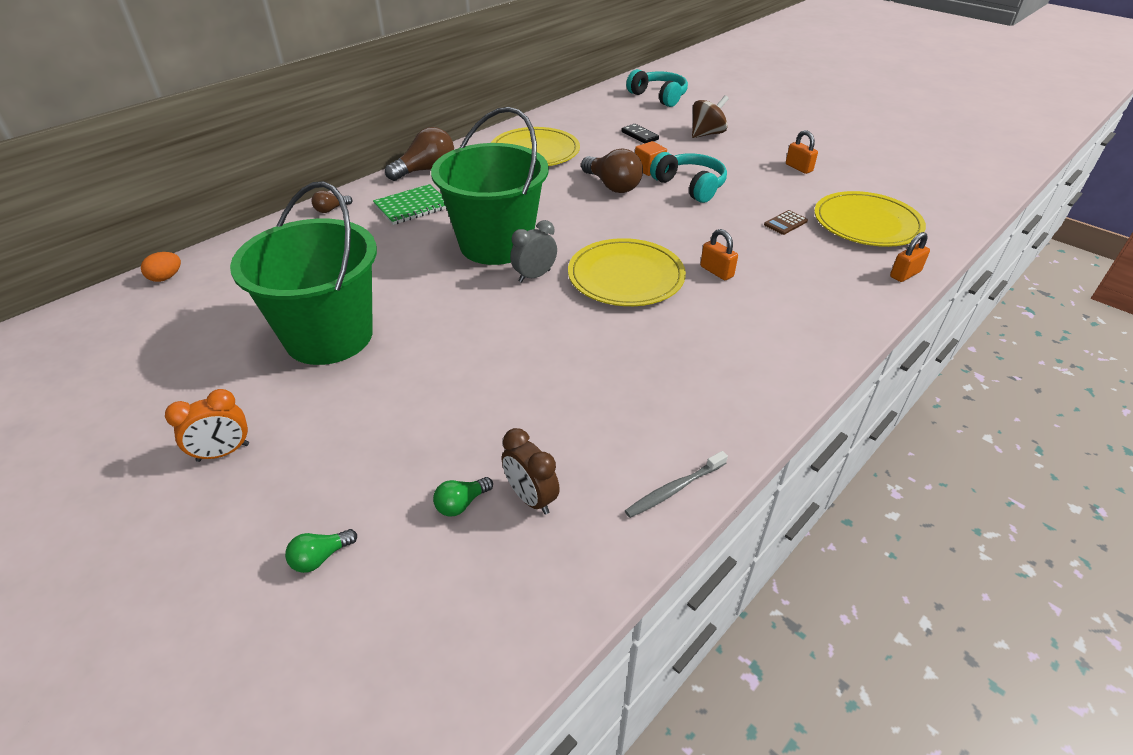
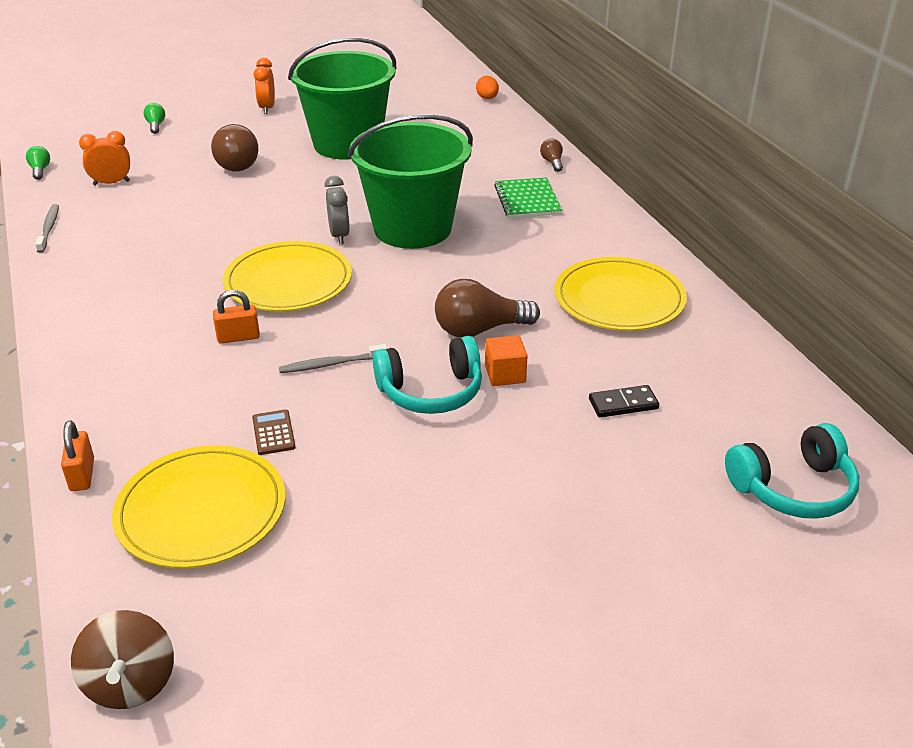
camera: 115 degrees right, 5 degrees down
(426, 170) = (610, 219): brown light bulb -> brown light bulb (237, 163)
(461, 504) = (137, 163): green light bulb -> green light bulb (40, 170)
(531, 498) = (111, 183): brown clock -> orange clock
(703, 225) = (330, 364): none -> grey toothbrush
(707, 134) = (591, 480): brown spinning top -> brown spinning top (131, 683)
(798, 168) = (402, 530): orange padlock -> none

